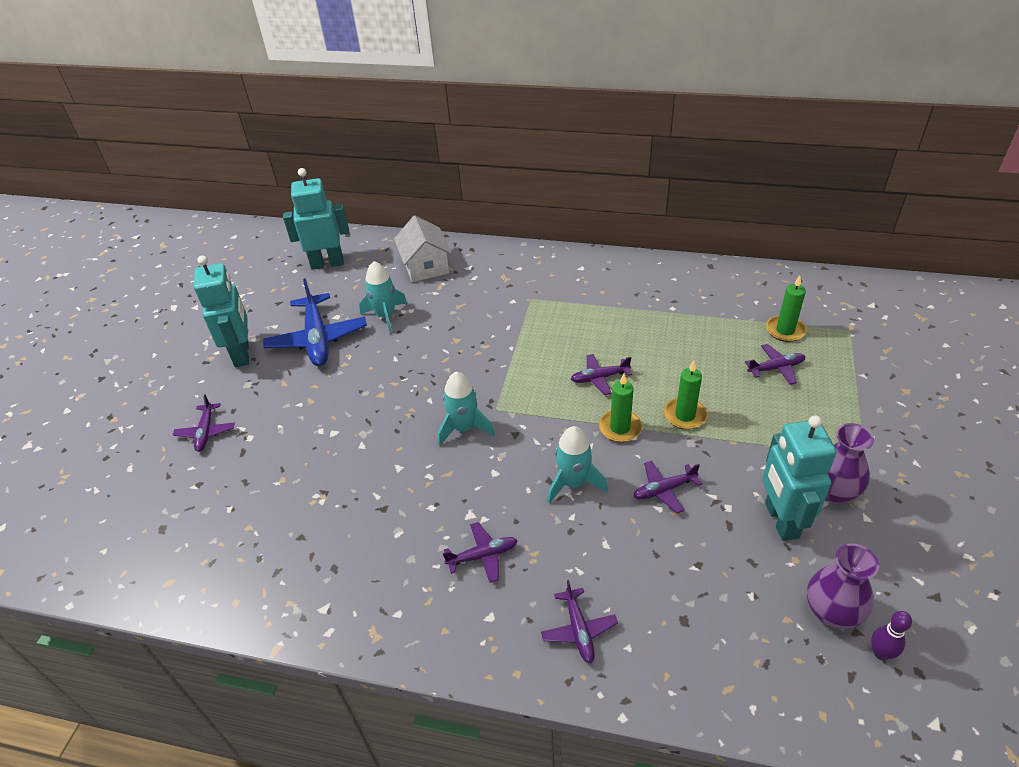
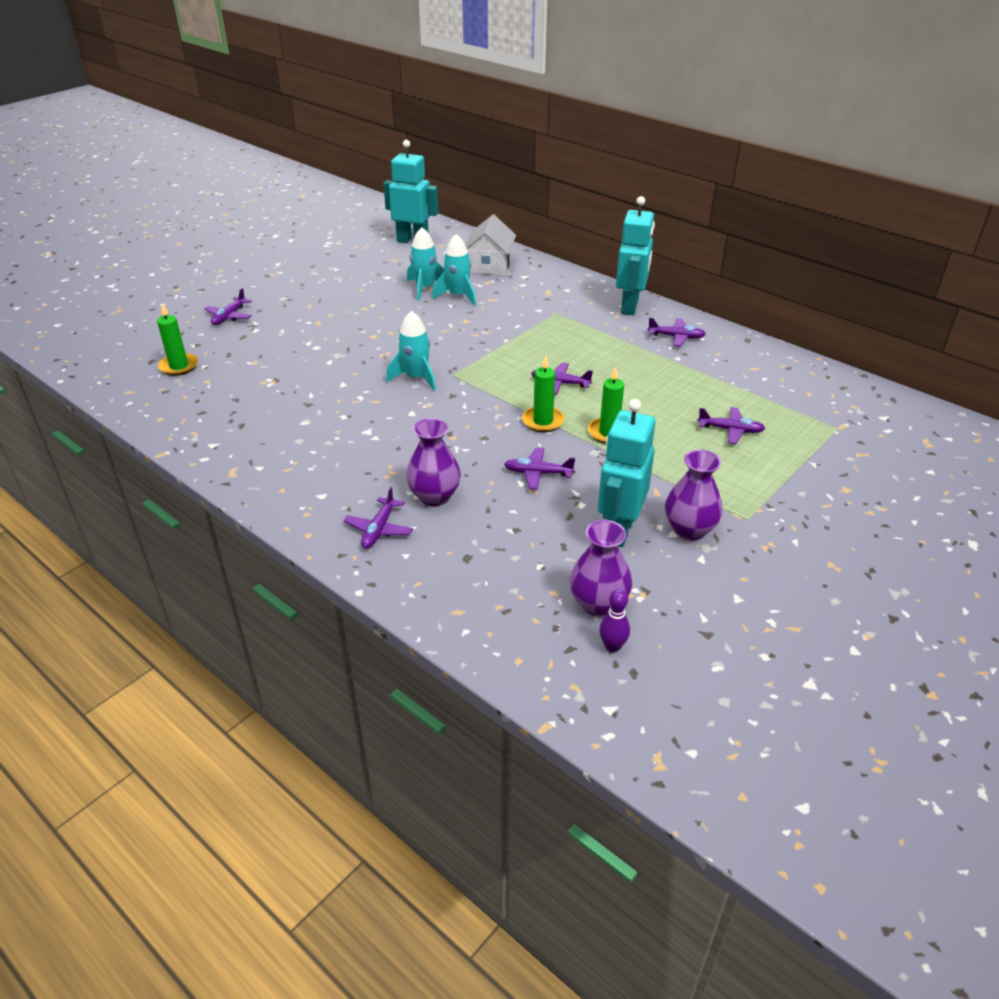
camera: 25 degrees right, 5 degrees down
(242, 354) = (297, 278): turquoise robot -> turquoise robot (630, 306)
(317, 339) = (359, 286): blue plane -> none
(483, 556) = (352, 458): purple plane -> purple plane (676, 337)
(573, 483) = (467, 442): turquoise rocket -> turquoise rocket (458, 296)
(597, 563) = (434, 496): none -> purple vase
(785, 330) = (770, 407): green candle -> green candle (179, 366)

